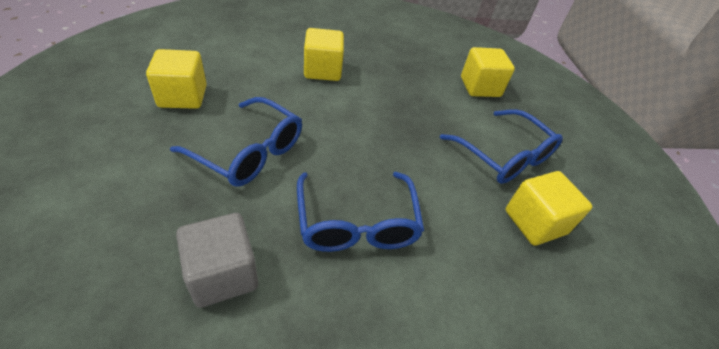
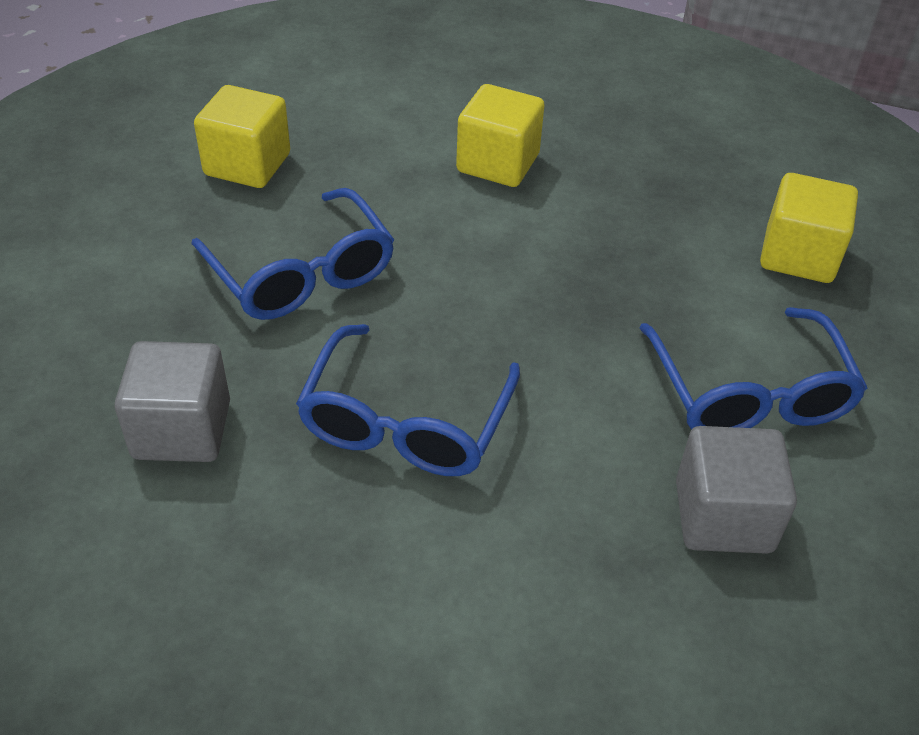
camera: 30 degrees right, 0 degrees up
(535, 222) = (723, 516): yellow cube -> grey cube

